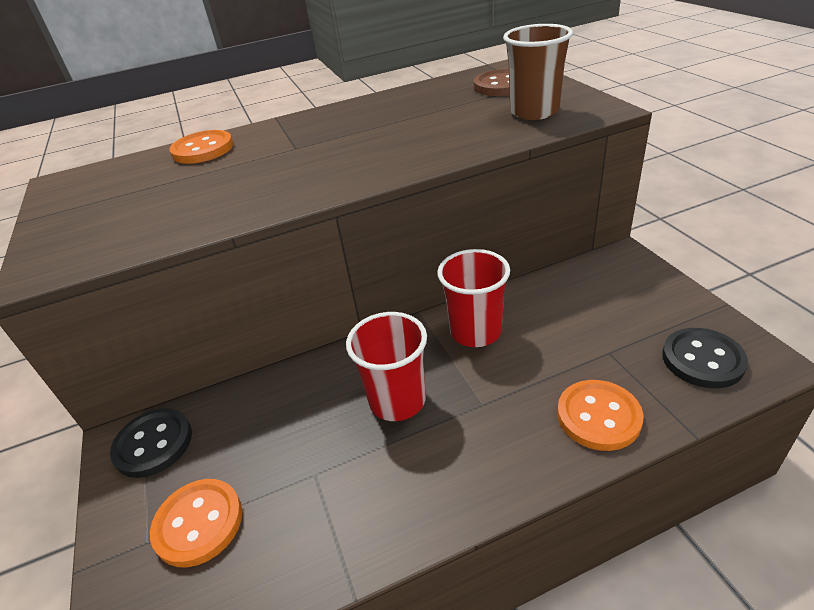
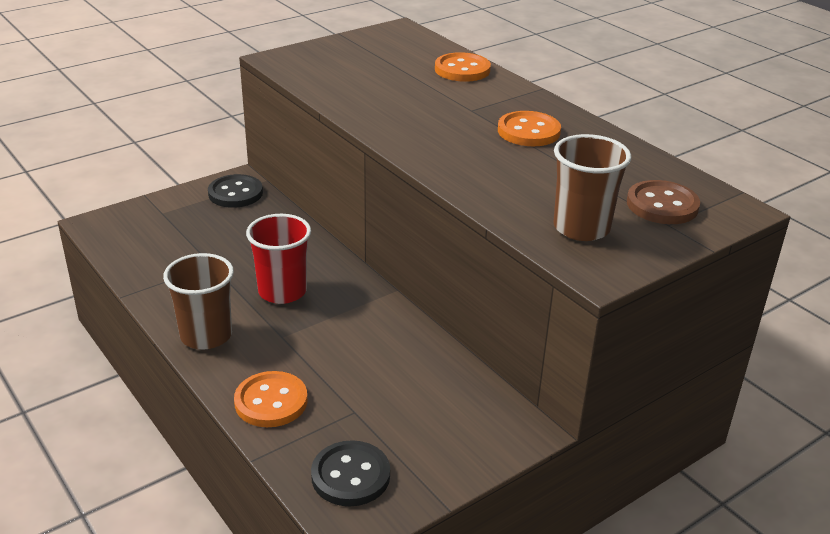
camera: 70 degrees right, 5 degrees down
(198, 523) = (173, 227): orange button -> orange button (528, 131)
(471, 480) = (206, 335): none -> brown cup
(475, 331) = (372, 326): red cup -> none

